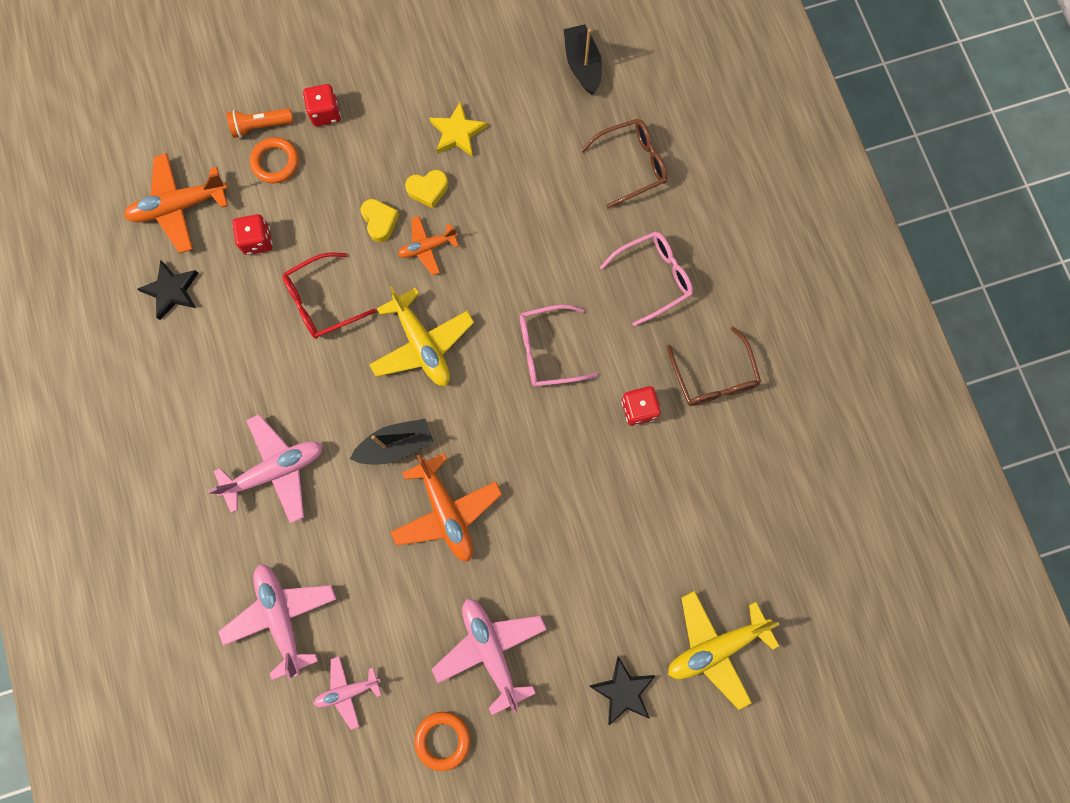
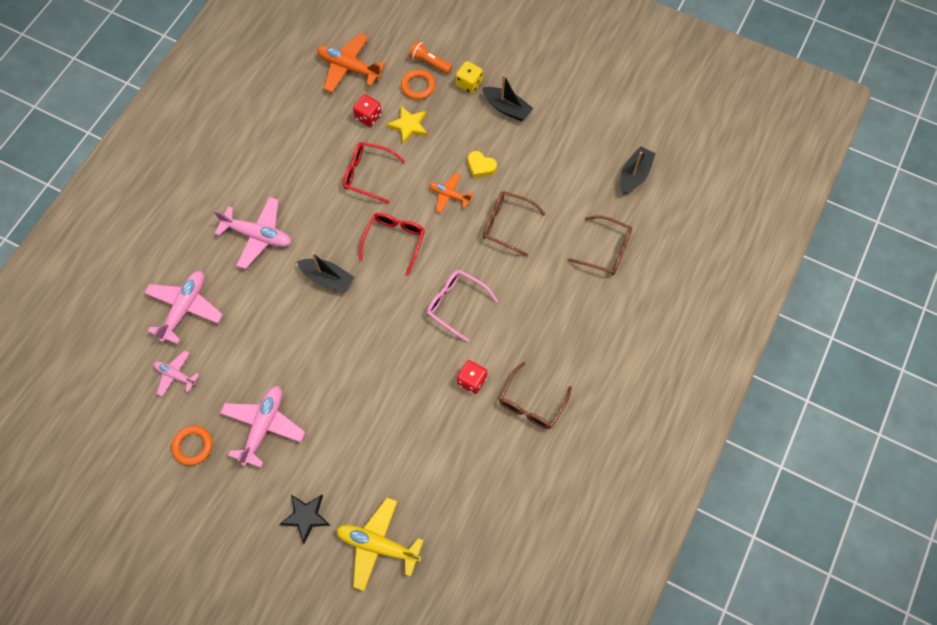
camera: 45 degrees right, 10 degrees down
(171, 291) = (302, 104): black star -> none
(325, 113) = (469, 83): red dice -> yellow dice
(380, 221) = (439, 161): yellow heart -> none
(391, 105) = (507, 108): none -> black boat
(422, 344) = (394, 241): yellow plane -> red glasses
(446, 511) = (317, 335): orange plane -> none
(457, 133) = (527, 151): yellow star -> yellow star (409, 126)
(514, 225) = (507, 224): none -> brown glasses
(653, 278) = (554, 320): pink glasses -> none

